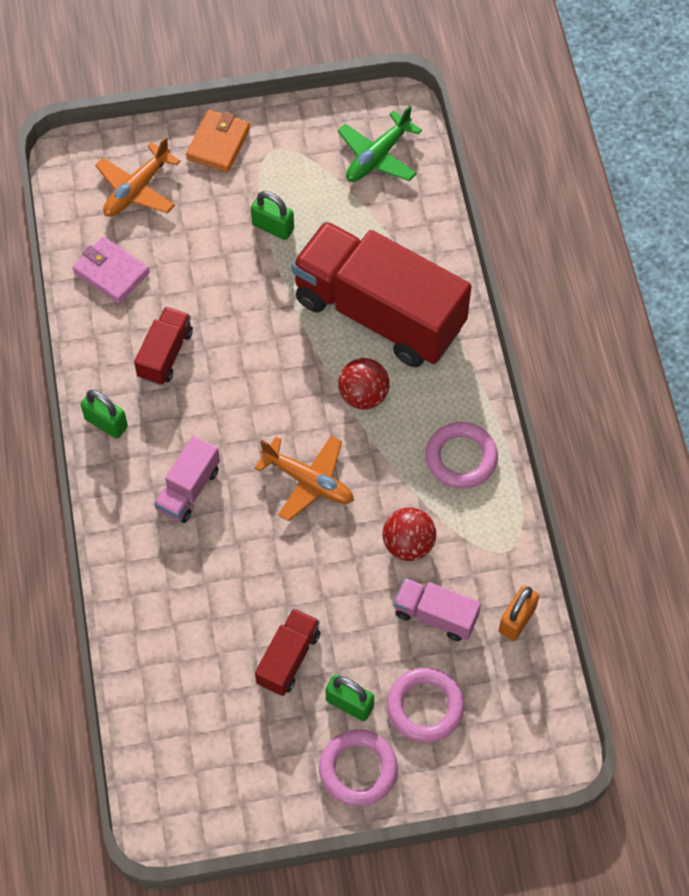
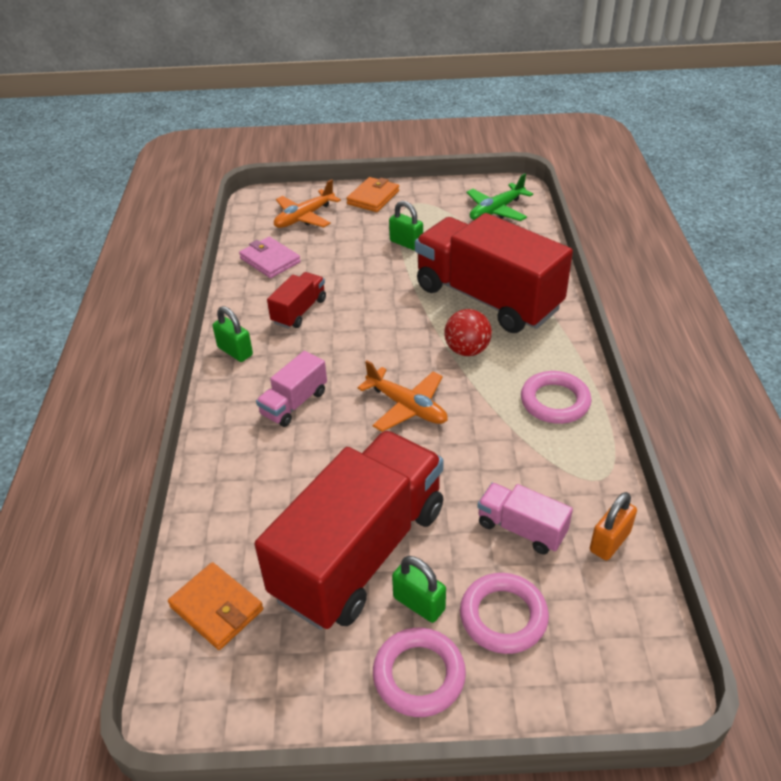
camera: 10 degrees right, 20 degrees down
(169, 731) = (217, 608): none -> orange wallet
(288, 658) = (360, 552): red truck -> red truck, size x2.26
(408, 544) = (498, 464): red ball -> none

